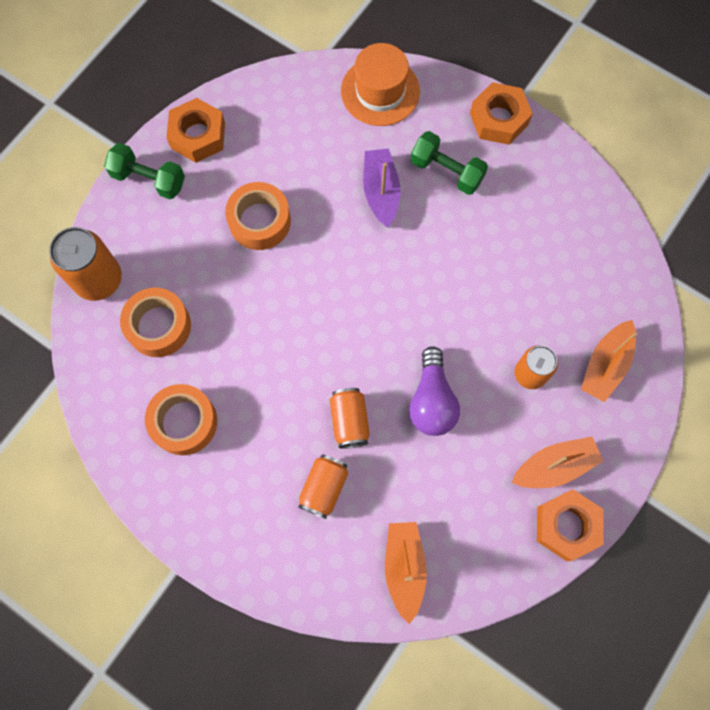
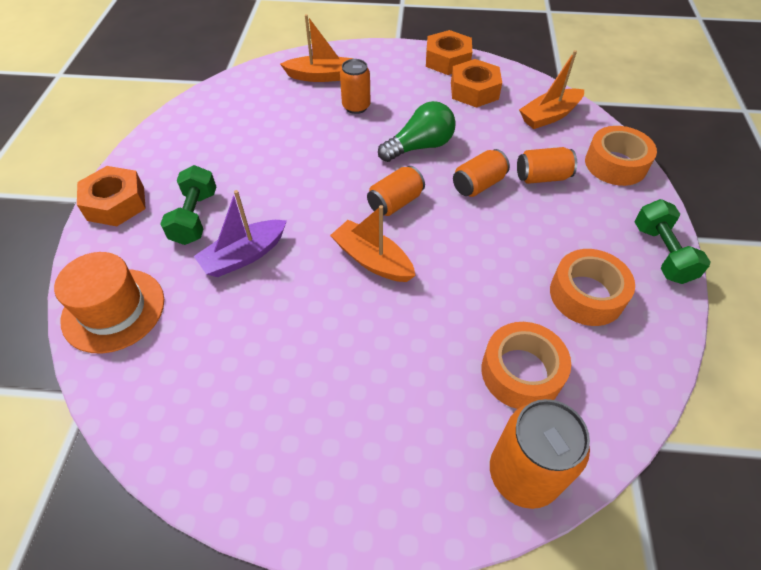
camera: 120 degrees left, 20 degrees down
(149, 179) = (356, 501): green dumbbell -> green dumbbell (662, 253)
(198, 135) = (259, 477): orange nut -> orange nut (474, 91)
(259, 221) = (338, 342): orange tape -> orange tape (615, 164)
(370, 335) = (395, 202): none -> orange can
(432, 400) = (420, 146): purple light bulb -> green light bulb
(554, 466) = (413, 76): orange boat -> orange boat (372, 260)

